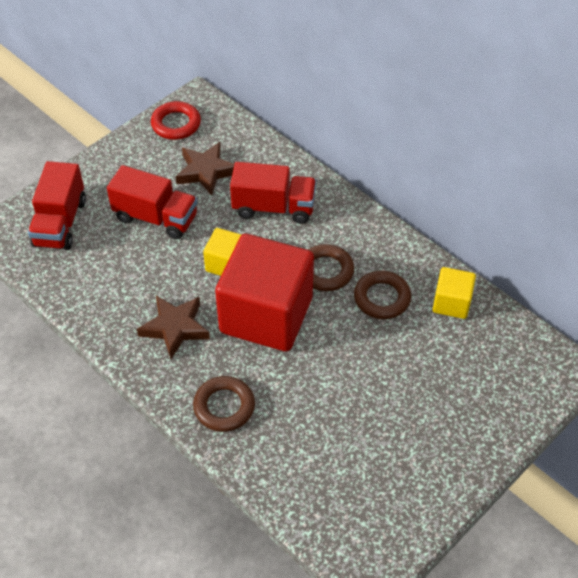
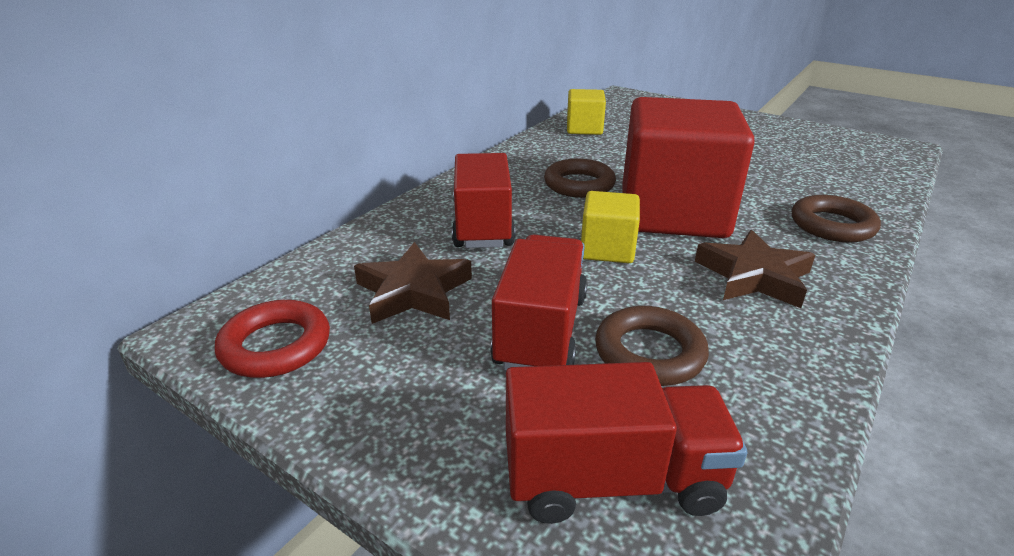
camera: 100 degrees left, 20 degrees down
(382, 298) = (599, 156): brown ring -> brown ring (649, 353)

